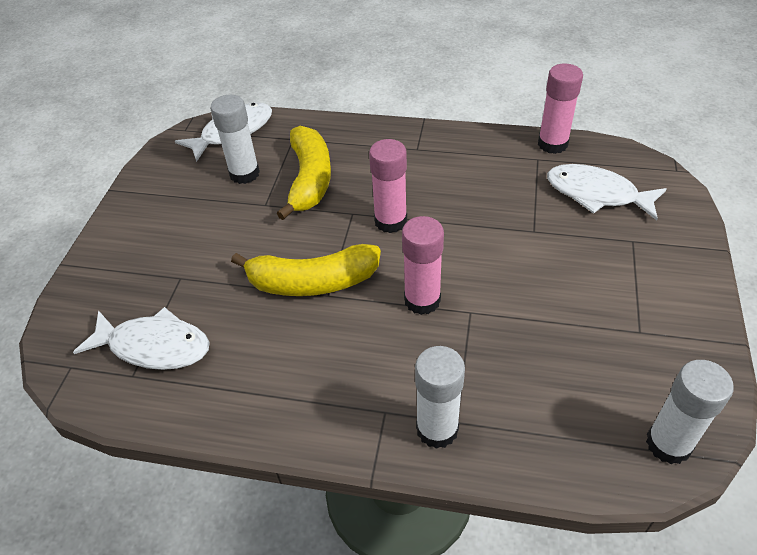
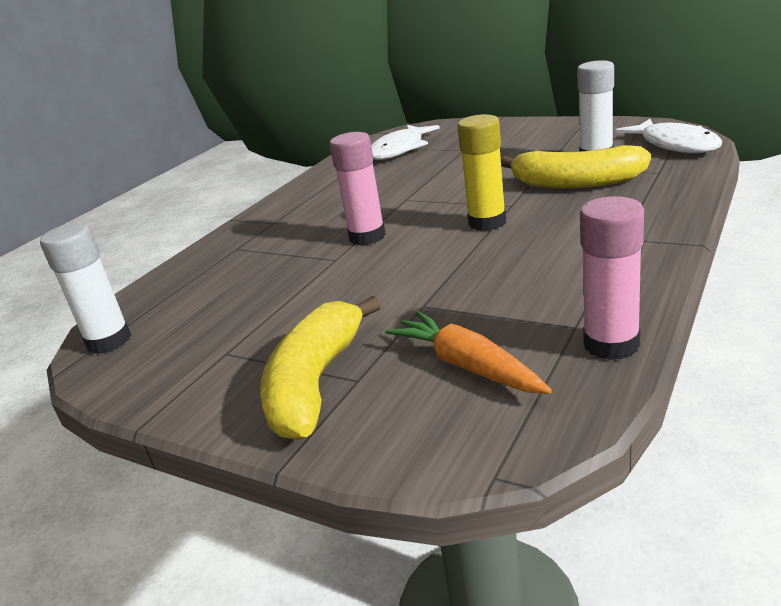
camera: 110 degrees right, 20 degrees down
(312, 282) = (425, 192): yellow banana -> yellow banana (316, 383)
(390, 221) = (487, 222): pink glue stick -> yellow glue stick
(437, 429) = (238, 240): white glue stick -> none
(596, 194) = (467, 366): white fish -> orange carrot

